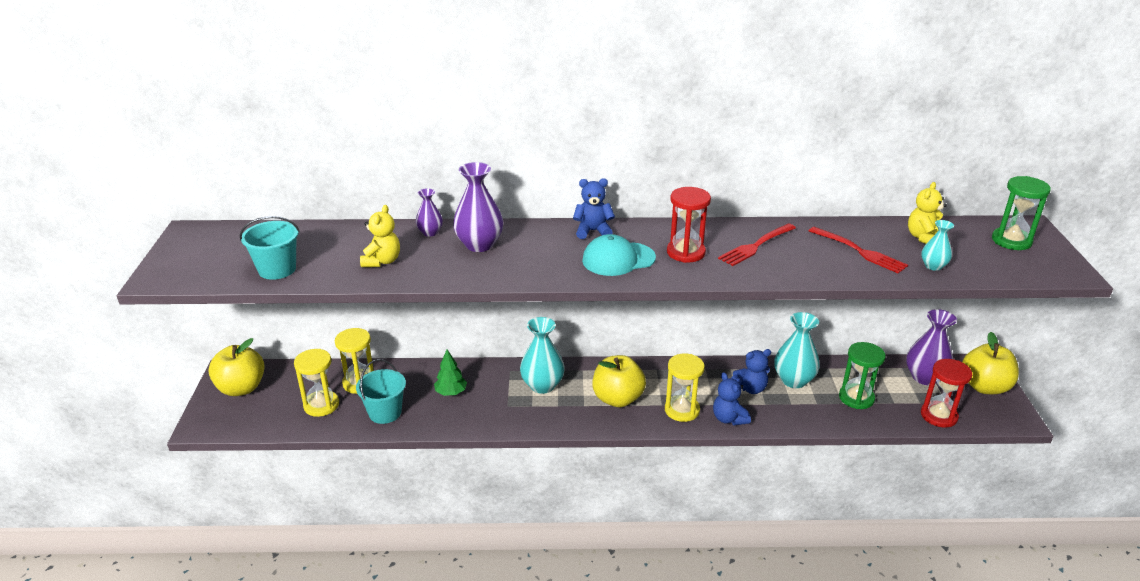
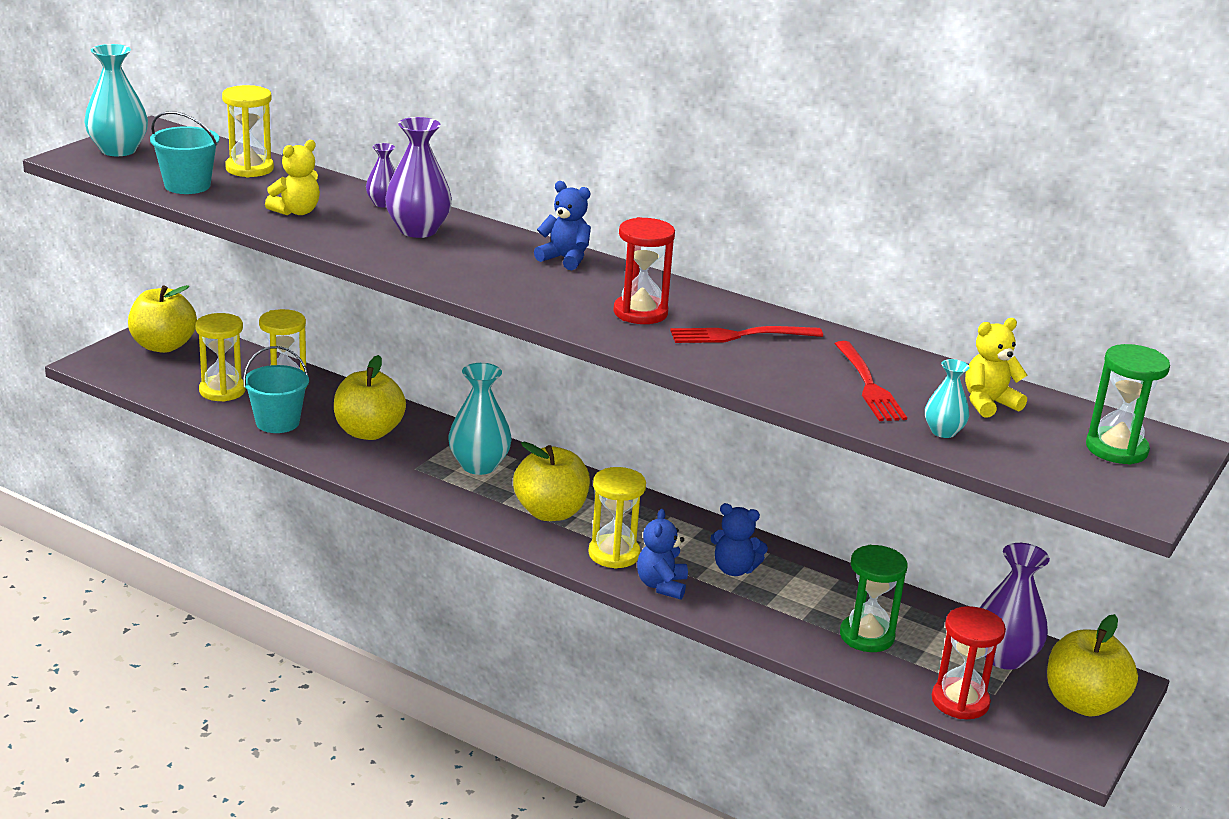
camera: 30 degrees right, 5 degrees down
(304, 239) = (249, 169): none -> yellow hourglass
(451, 392) = (368, 432): green tree -> yellow apple
(618, 259) = (550, 292): turquoise cap -> none
(793, 380) = (805, 585): turquoise vase -> turquoise vase (118, 150)

